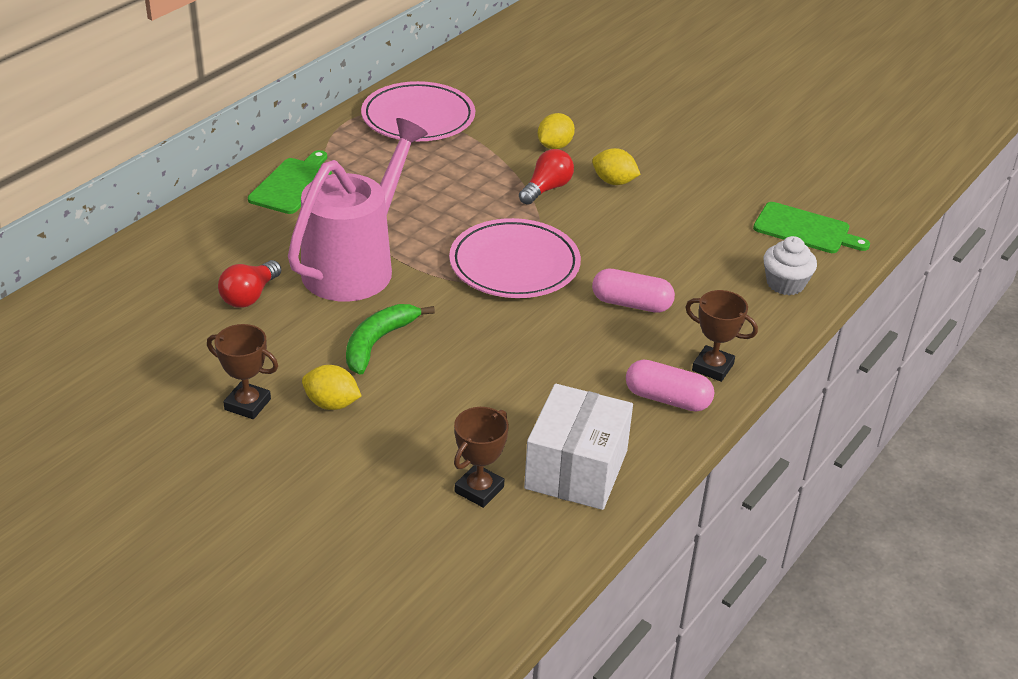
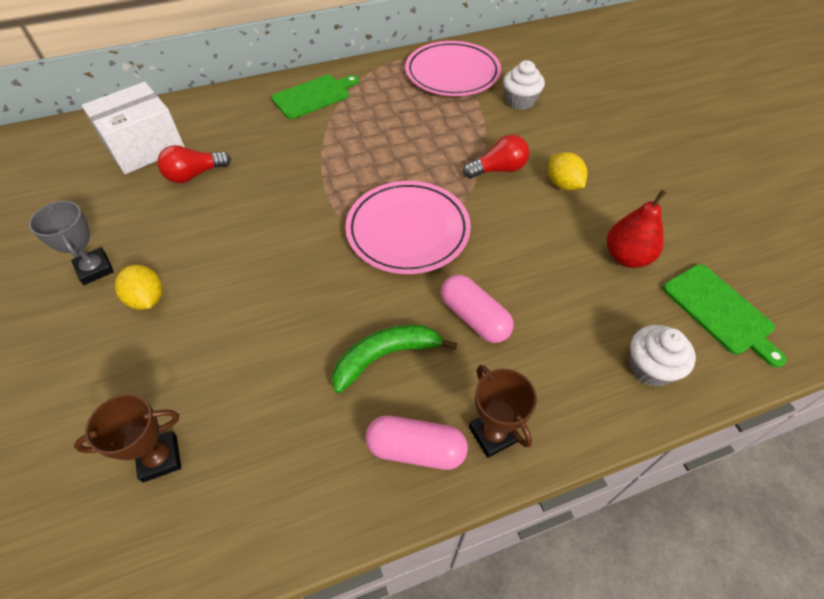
camera: 35 degrees right, 15 degrees up
(247, 404) = (95, 269): brown trophy -> grey trophy
(356, 265) = (290, 179): pink watering can -> none
(378, 342) = (236, 257): green banana -> green banana (385, 356)
(511, 123) = (520, 101): none -> white cupcake
(554, 146) = (539, 133): yellow lemon -> none
(576, 469) = (259, 487): white box -> white box (144, 147)
(667, 399) = (416, 449): pink capsule -> pink capsule turned 45 degrees counterclockwise
(710, 218) = (626, 257): none -> red pear

